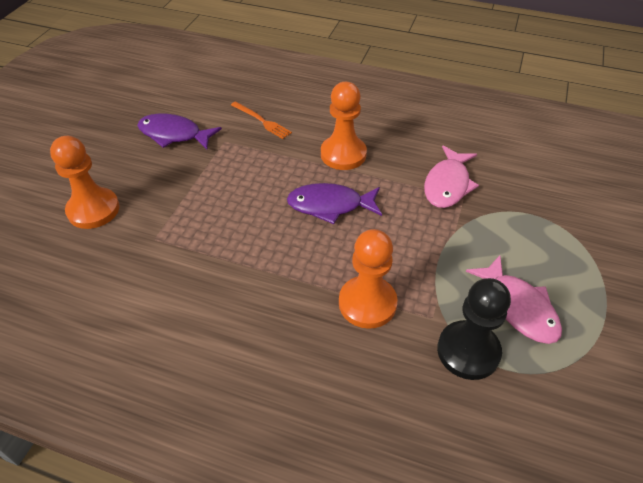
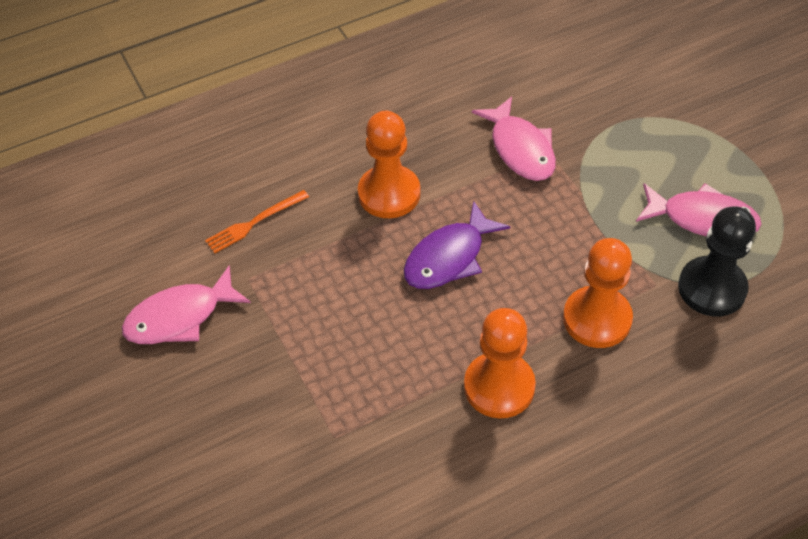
camera: 45 degrees left, 5 degrees up
(93, 210) = (224, 469): orange pawn -> orange pawn (499, 387)
(174, 134) = (180, 317): purple fish -> pink fish
(262, 121) = (254, 223): orange fork -> orange fork turned 150 degrees clockwise

